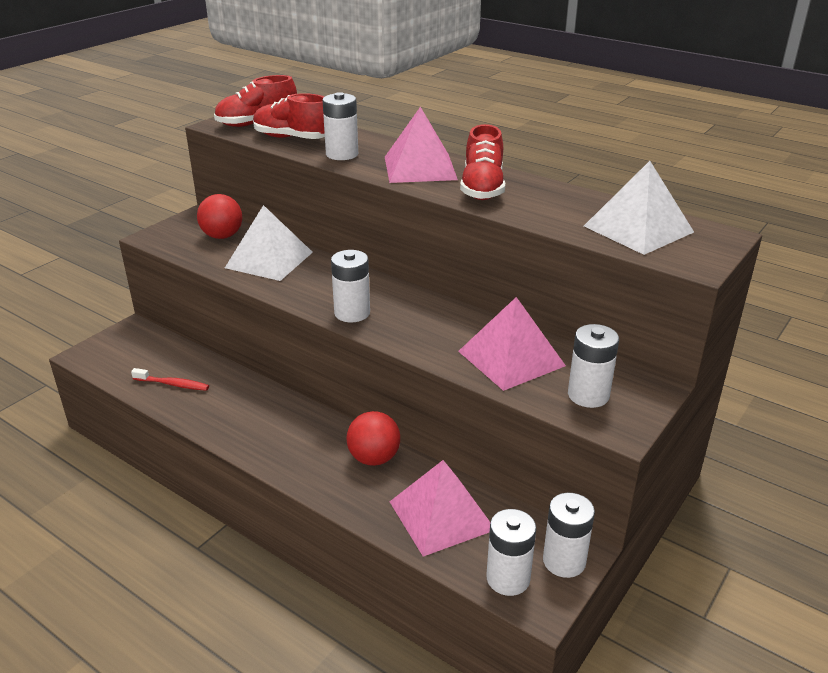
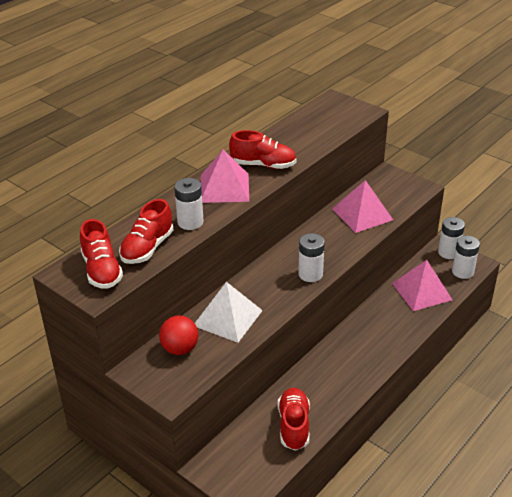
camera: 85 degrees left, 5 degrees up
(173, 384) = (294, 426): red toothbrush -> red shoe
(374, 458) = (376, 316): red ball -> none
(588, 395) = (395, 193): white battery -> none
(638, 229) = (325, 120): white pyramid -> none

